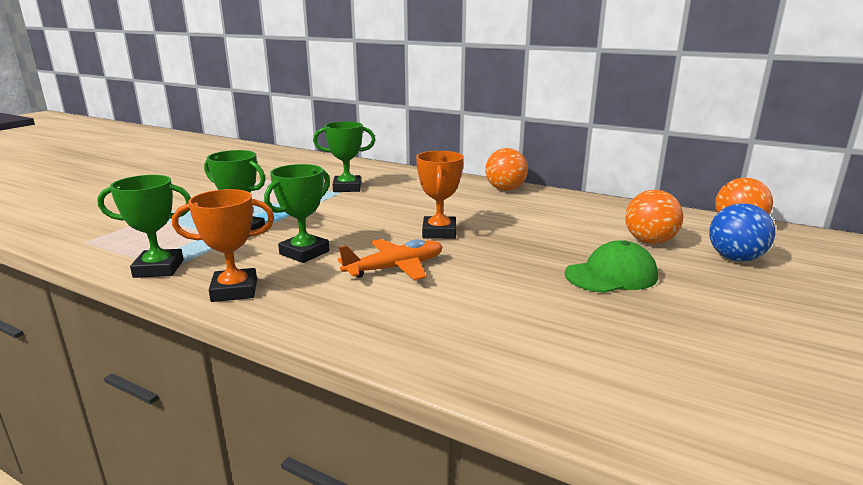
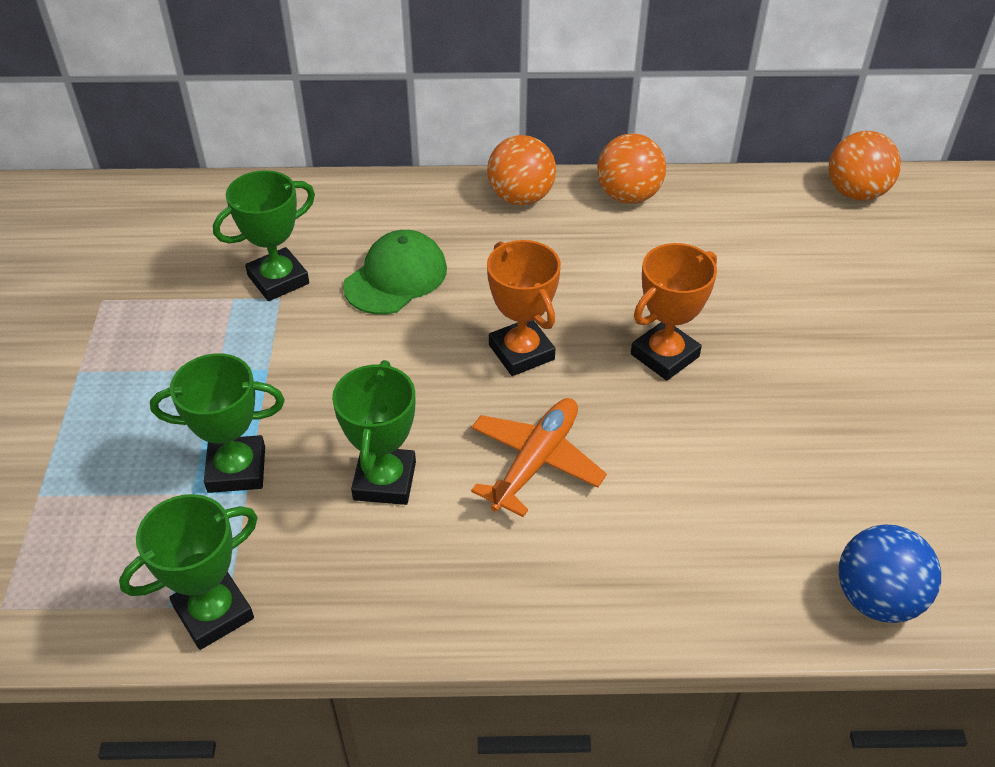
camera: 30 degrees left, 25 degrees up
(234, 290) = (377, 605): orange trophy -> orange trophy (664, 355)
(611, 275) = (786, 365): green cap -> green cap (396, 277)
(649, 241) = (783, 270): orange ball -> orange ball (628, 196)
(735, 258) = (888, 272): blue ball -> blue ball (876, 598)

